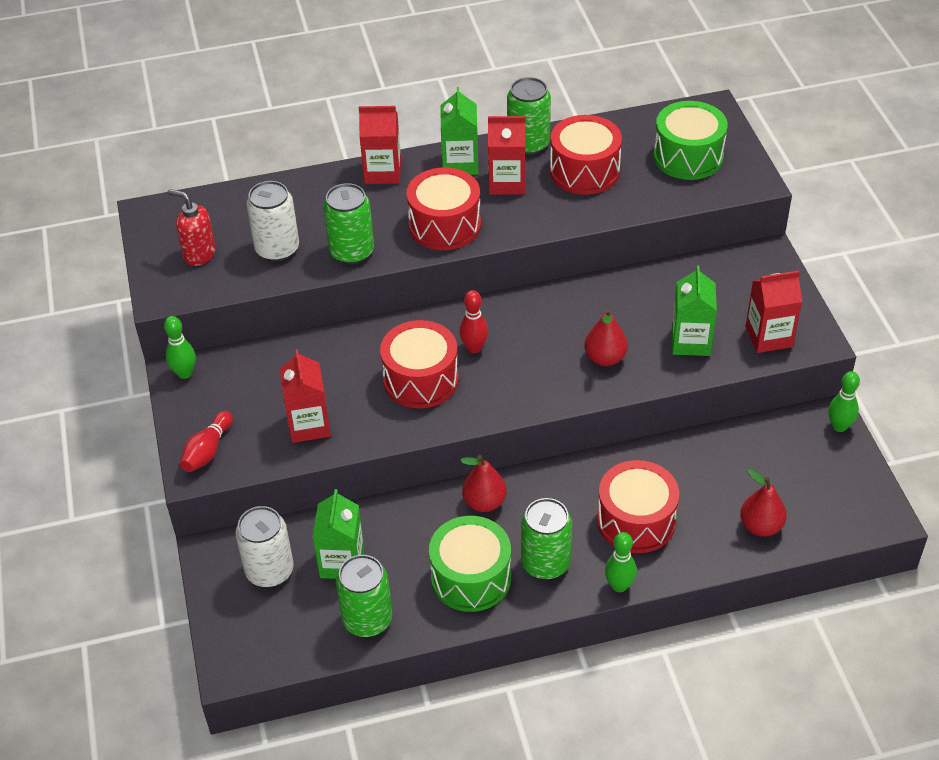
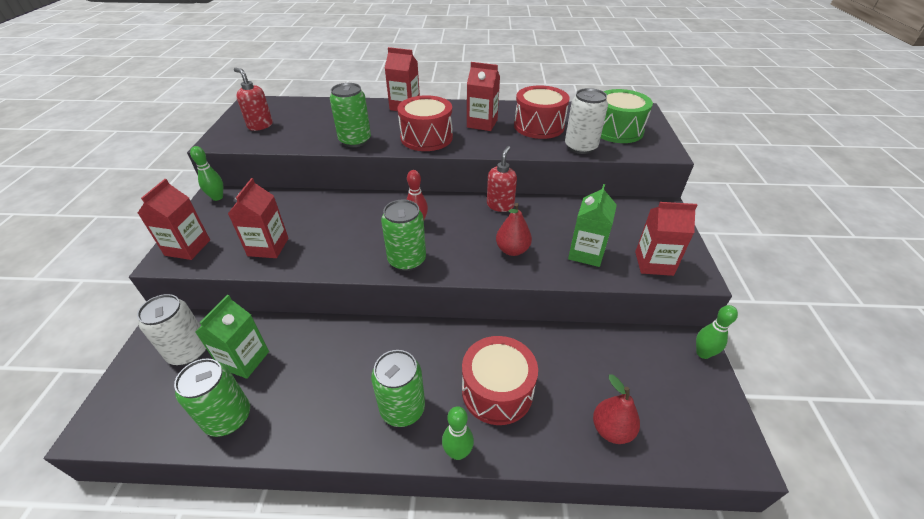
camera: 15 degrees right, 5 degrees down
(207, 450) = (187, 247): red bowling pin -> red carton
(277, 249) = (309, 131): white can -> white can (580, 147)
(421, 379) = (367, 235): red drum -> none
(460, 163) = (457, 110): green carton -> none
(471, 577) = (334, 403): green drum -> none
(484, 502) = (380, 340): red pear -> none
(528, 144) = (507, 108): green can -> green can (407, 260)
(566, 298) = (500, 205): none -> red soap dispenser

